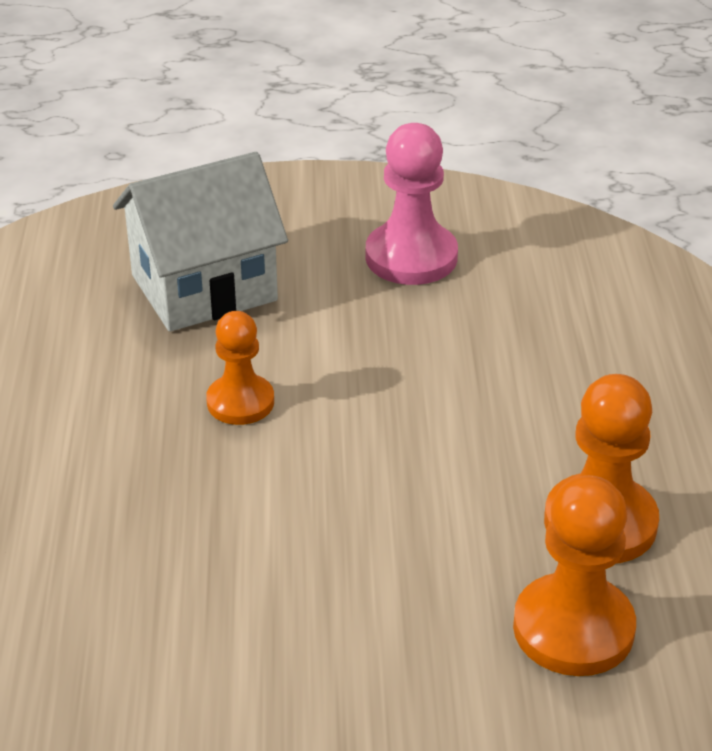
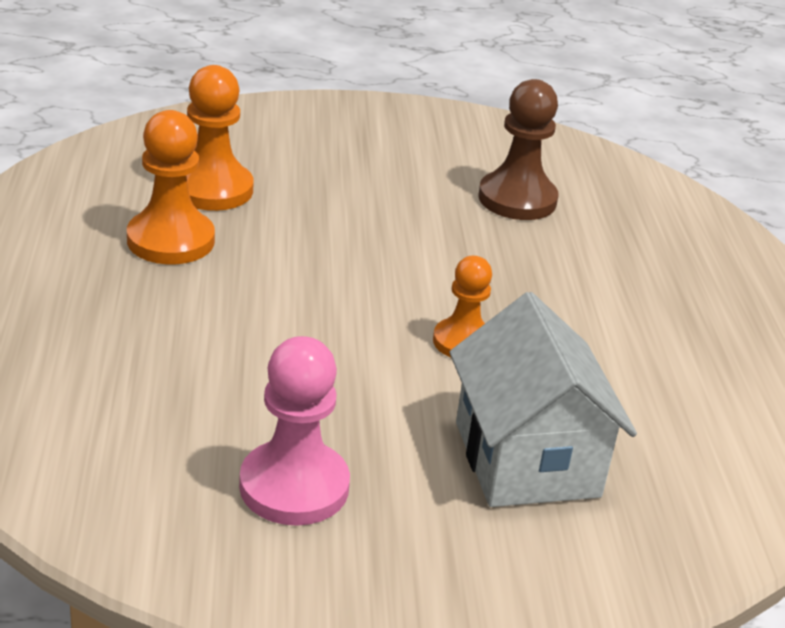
camera: 175 degrees right, 5 degrees down
(108, 654) = (517, 199): none -> brown pawn
(204, 288) = (526, 459): white house -> white house turned 75 degrees counterclockwise

